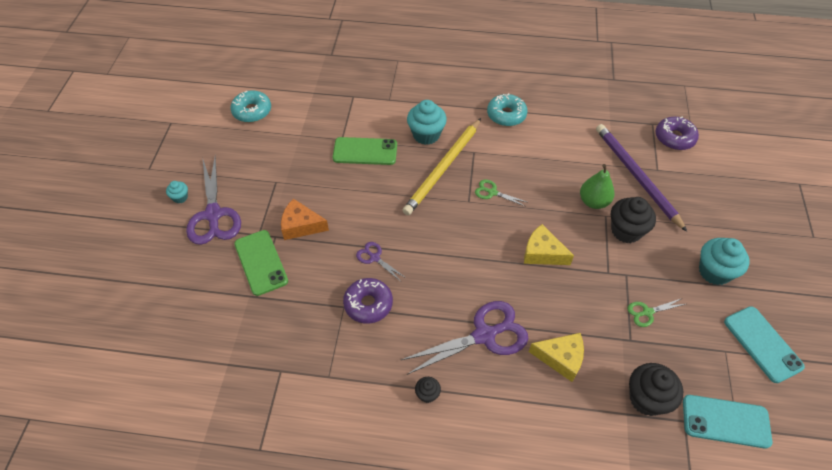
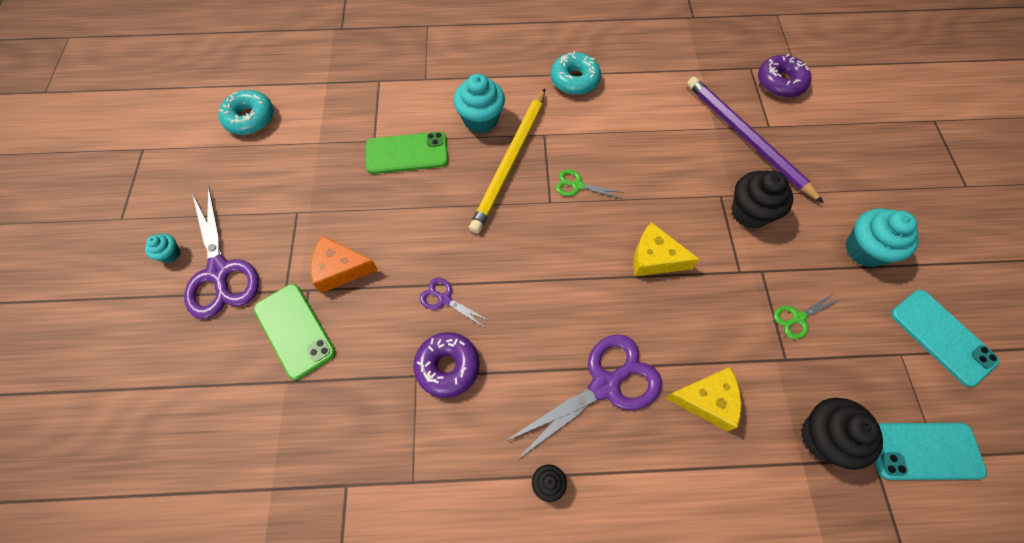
camera: 10 degrees left, 10 degrees up
(593, 202) = (703, 179): green pear -> none

